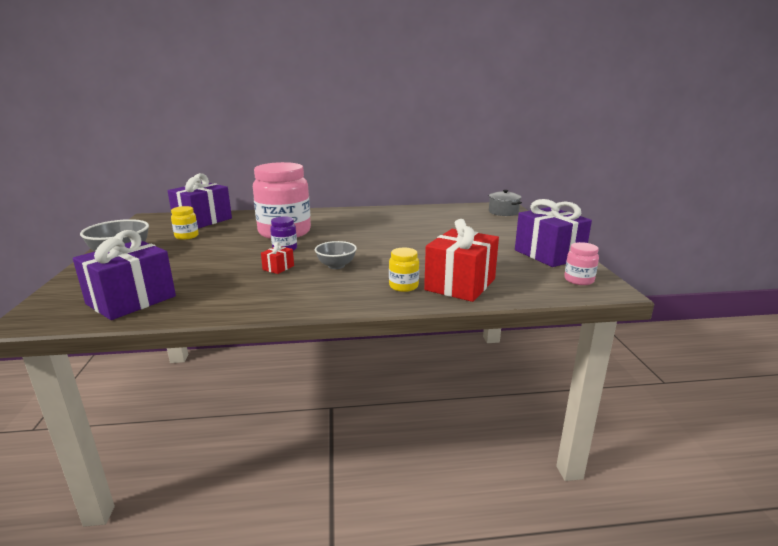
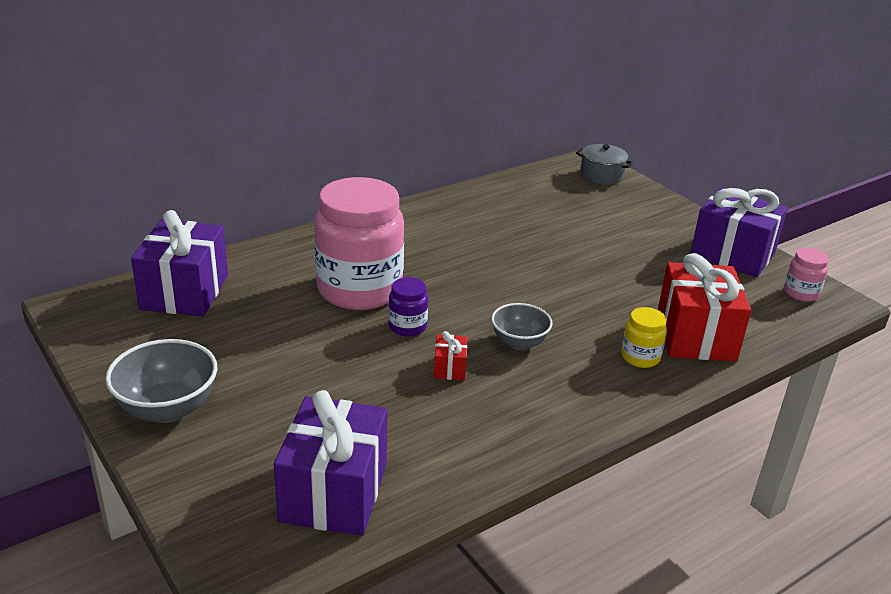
camera: 30 degrees left, 10 degrees up
(186, 236) = (214, 337): yellow jar -> none

